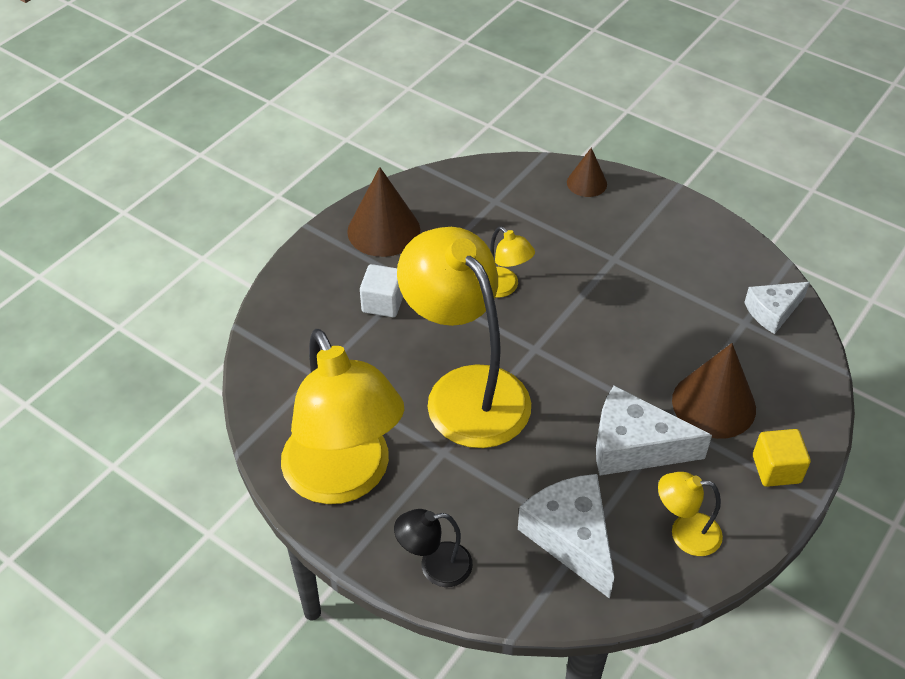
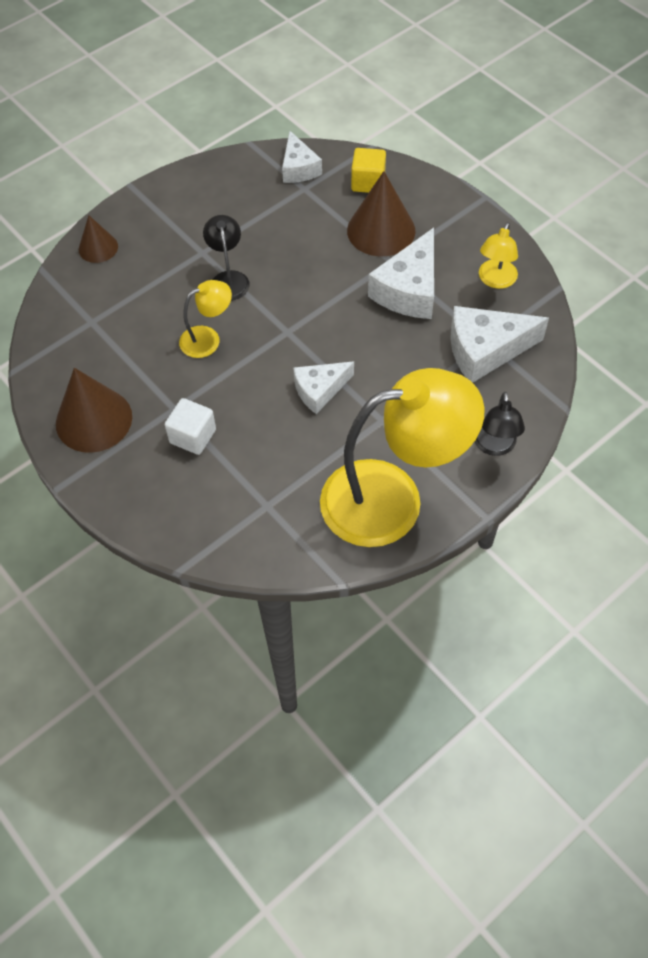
camera: 75 degrees left, 10 degrees up
(466, 390) = (319, 390): yellow lamp -> white cheese
(586, 287) = (229, 279): none -> black lamp
(776, 469) = (450, 212): yellow cube -> yellow cube (368, 182)

